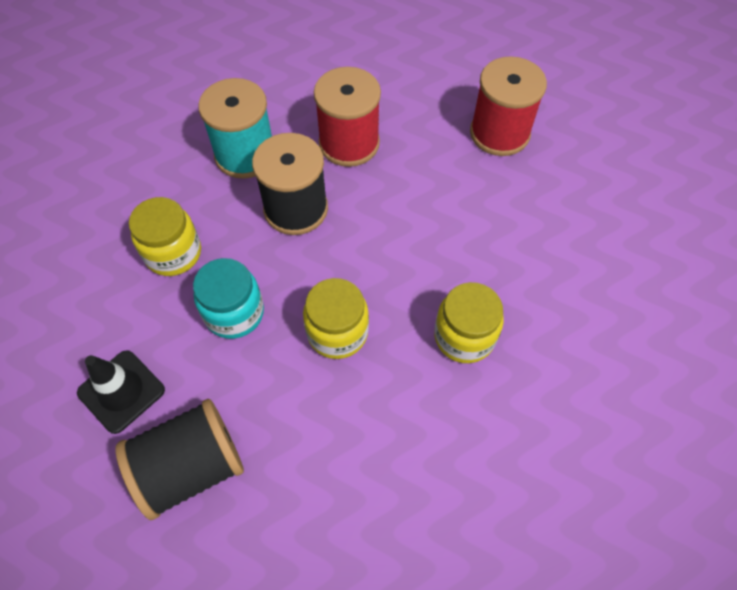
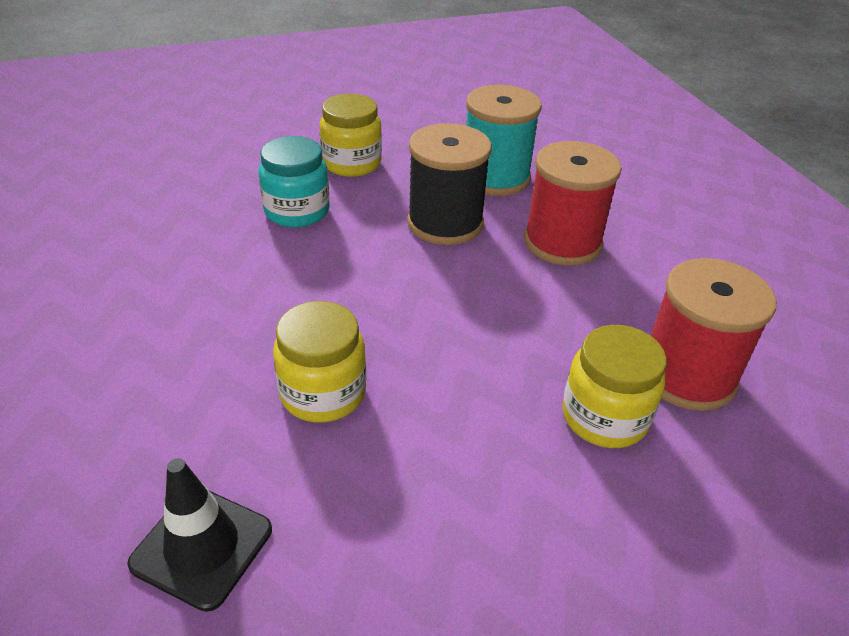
camera: 70 degrees right, 20 degrees down
(121, 391) = (196, 170): black traffic cone -> black traffic cone (202, 546)
(191, 467) = (123, 223): black spool -> none
(337, 332) = (295, 283): yellow jar -> yellow jar (604, 417)

